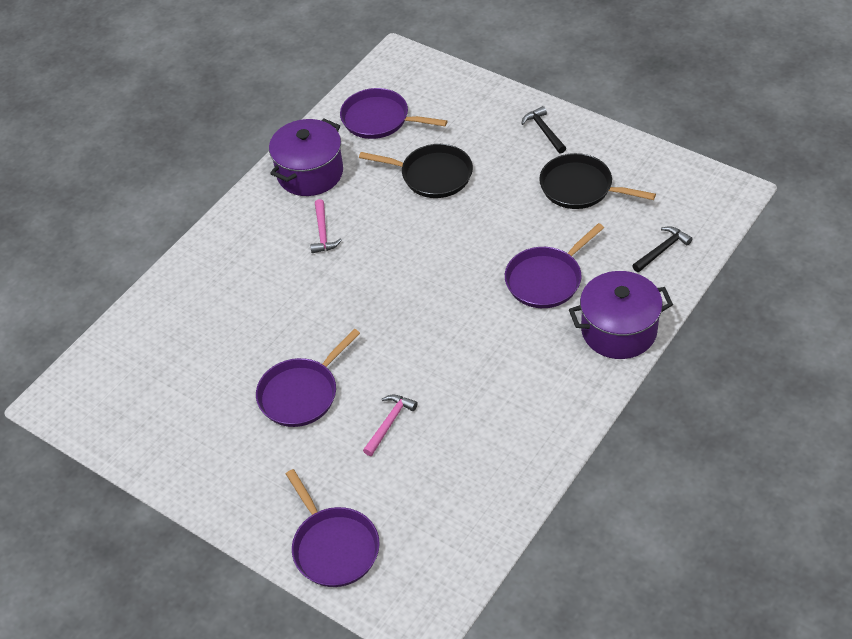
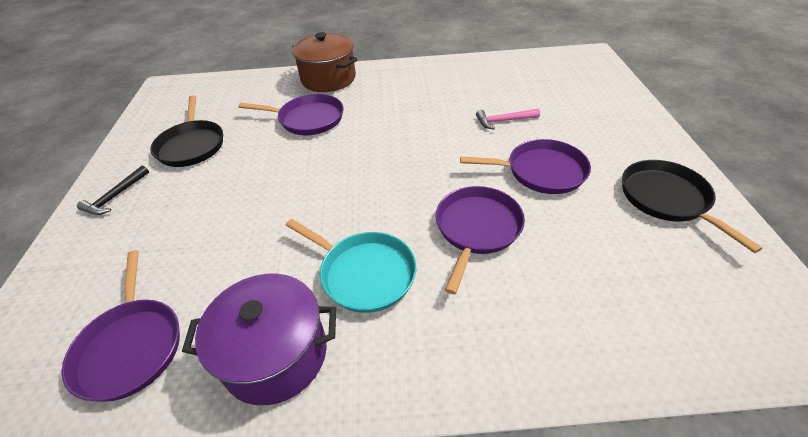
camera: 130 degrees left, 5 degrees down
(322, 233) = (364, 273): pink hammer -> turquoise pan
(334, 547) = (607, 96): purple pan -> purple pan (477, 229)
(433, 175) = (220, 238): black pan -> black pan (667, 199)
(619, 330) = (328, 79): purple pot -> brown pot
(662, 250) = (241, 90): black hammer -> none

